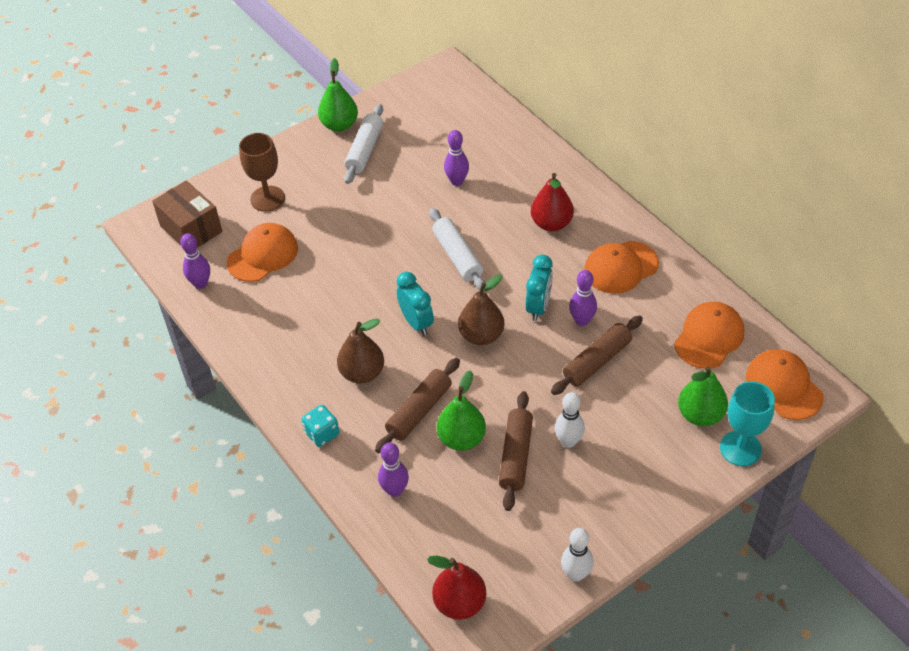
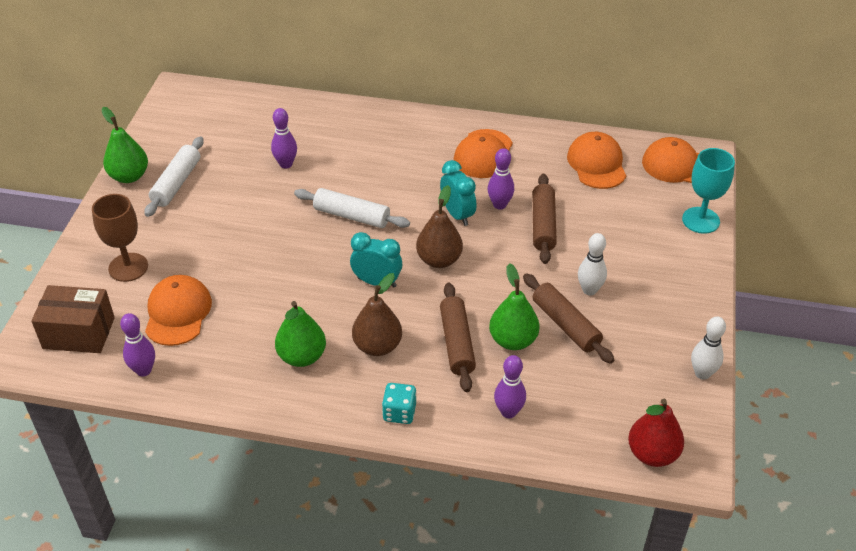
camera: 45 degrees left, 5 degrees down
(365, 150) = (176, 183): white rolling pin -> white rolling pin turned 45 degrees clockwise
(551, 223) = (397, 153): red pear -> none
(700, 415) = (651, 216): green pear -> green pear (302, 356)

